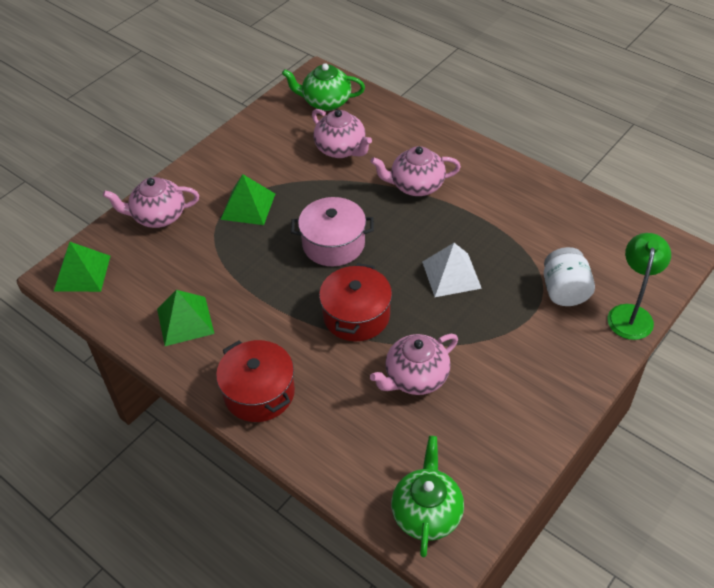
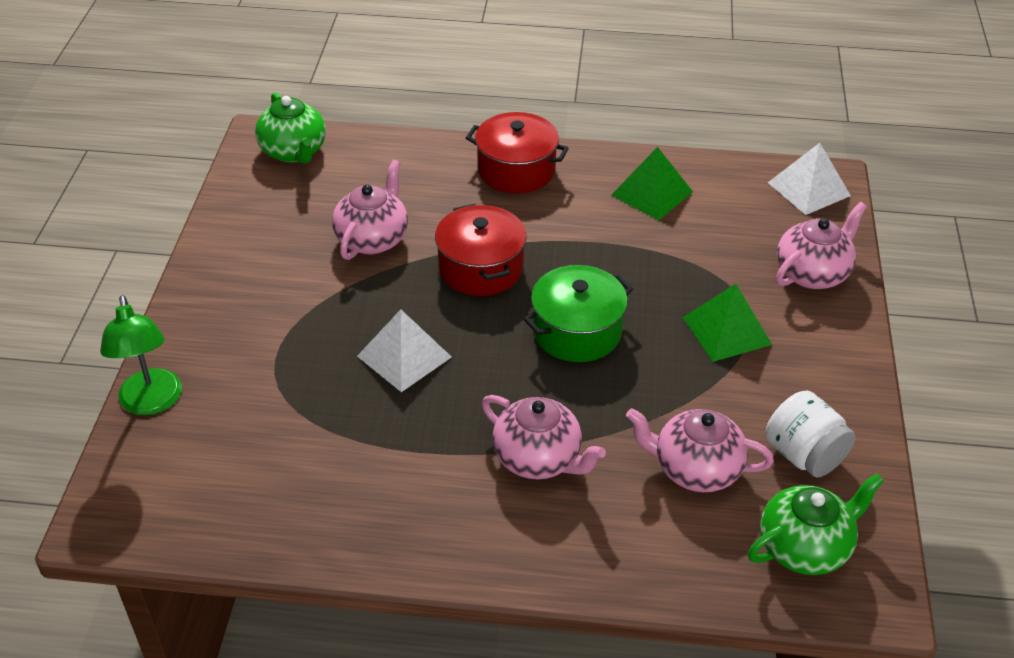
camera: 145 degrees right, 5 degrees down
(82, 273) = (809, 189): green pyramid -> white pyramid
(333, 244) = (577, 331): pink pot -> green pot
(416, 186) = (538, 458): pink teapot -> pink teapot turned 75 degrees clockwise
(564, 291) = (249, 396): white jar -> white jar (803, 455)

